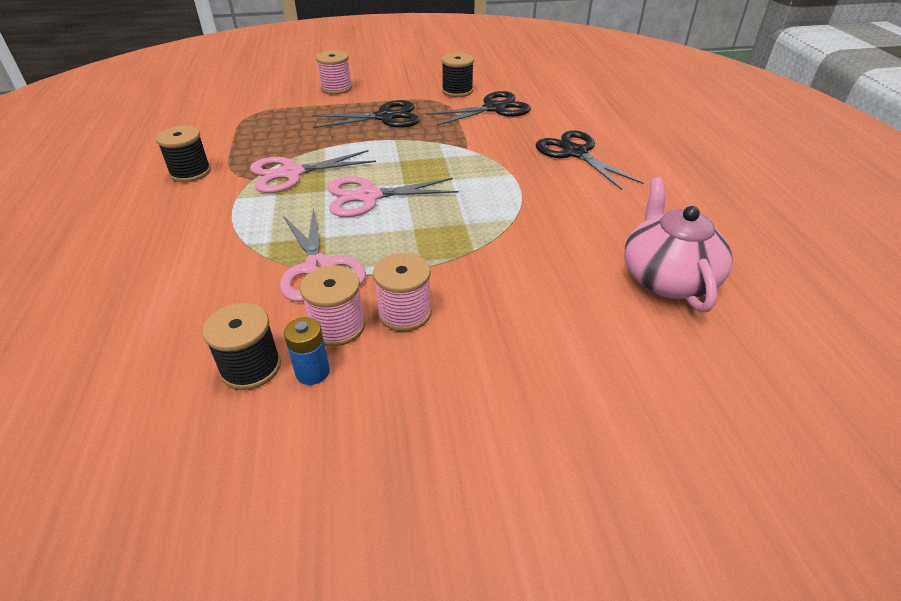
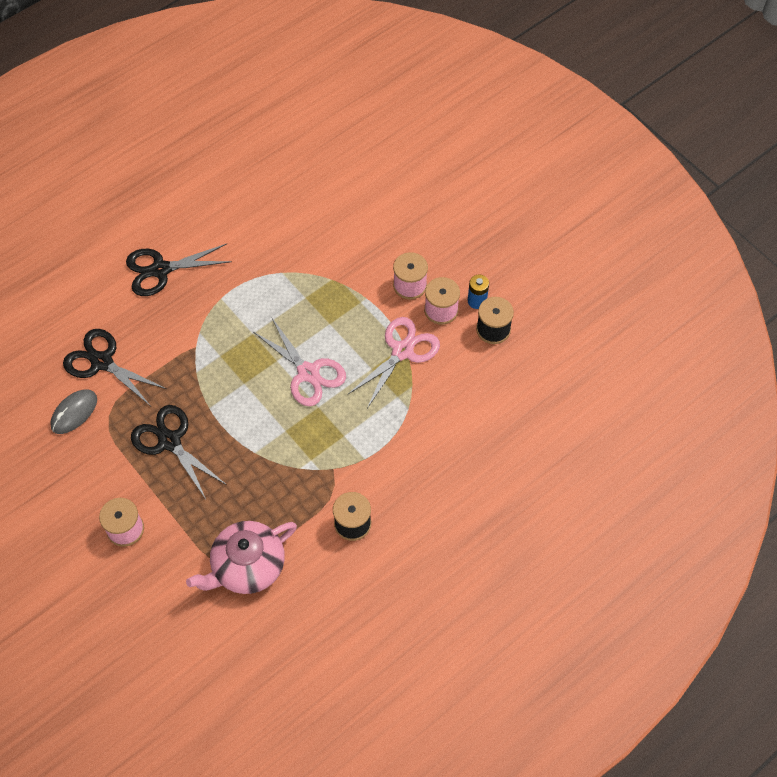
camera: 120 degrees left, 20 degrees up
(292, 173) = (309, 447): pink scissors -> none
(457, 91) = (74, 413): black spool -> grey mouse
(575, 153) = (161, 270): black scissors -> black scissors turned 45 degrees clockwise
(667, 278) = (298, 177): pink teapot -> pink teapot (247, 566)

